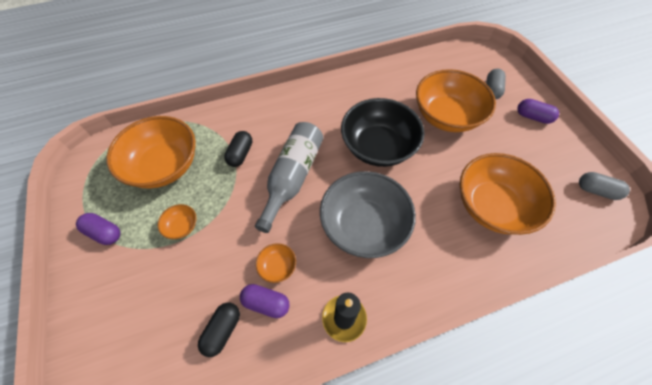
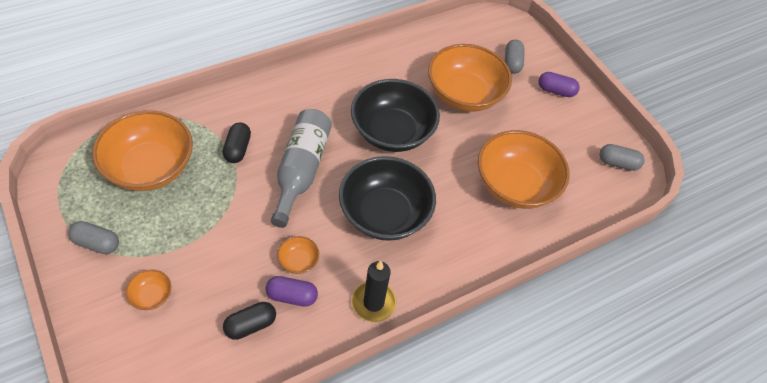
camera: 15 degrees left, 5 degrees down
(104, 232) = (97, 243): purple capsule -> grey capsule
(182, 226) = (185, 230): orange bowl -> orange bowl (151, 296)
(222, 330) = (250, 325): black capsule -> black capsule turned 45 degrees clockwise
(364, 225) = (384, 214): grey bowl -> black bowl

